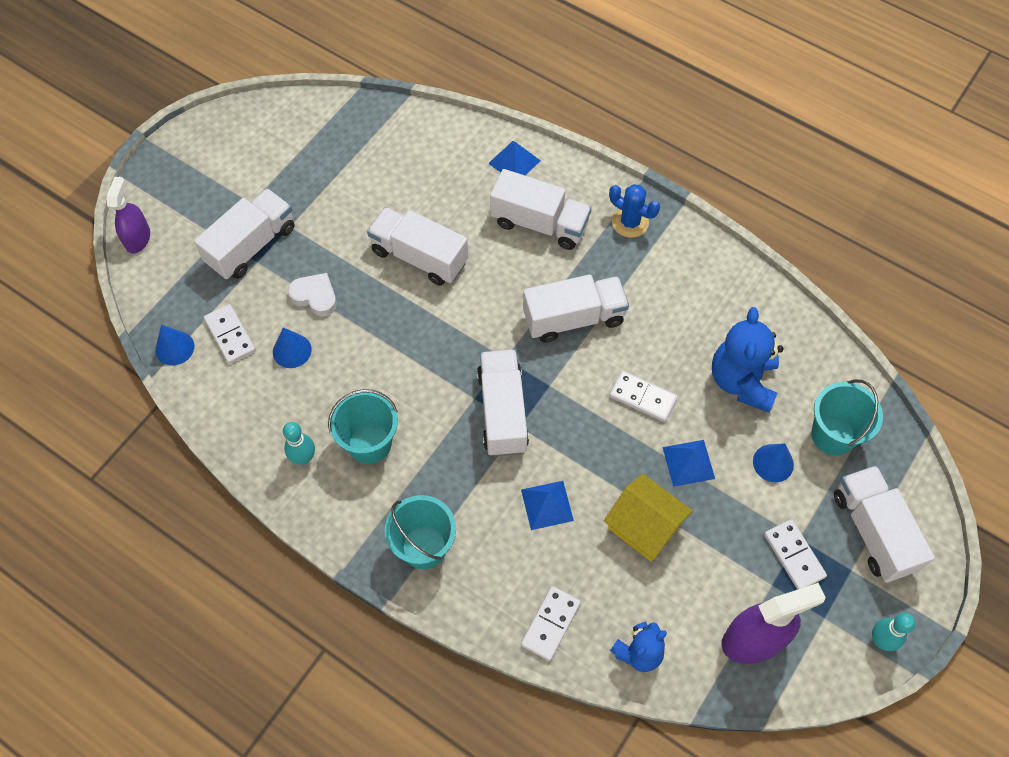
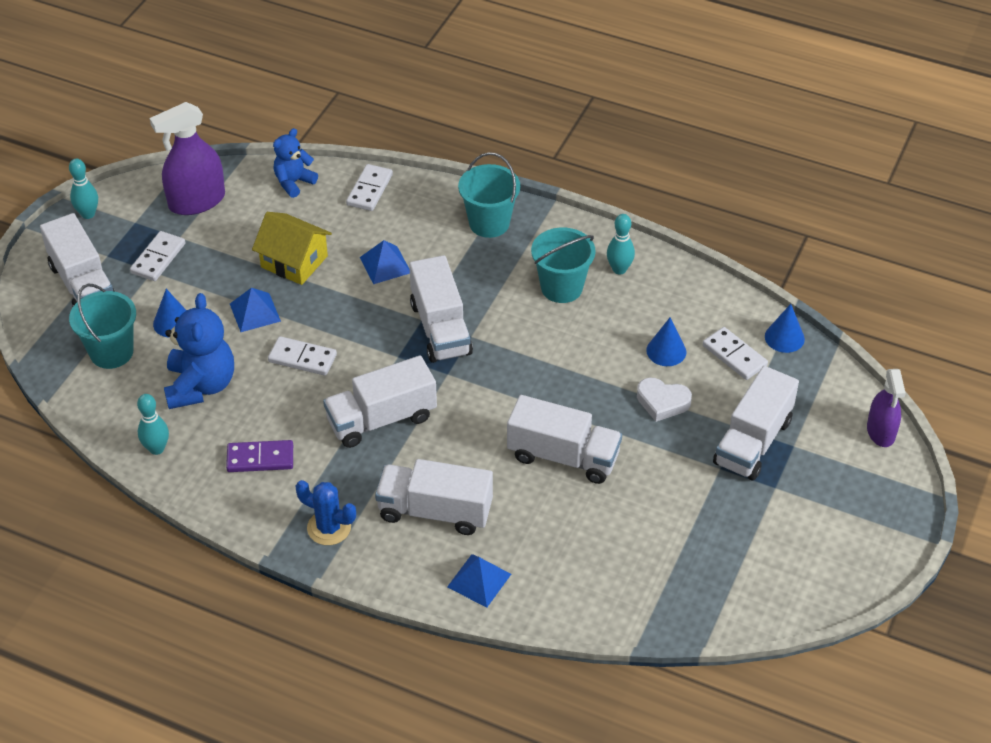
camera: 170 degrees right, 15 degrees down
(686, 295) = (260, 458): none -> purple domino
(780, 319) = (156, 449): none -> turquoise bowling pin
(794, 555) = (158, 258): white domino -> white domino turned 60 degrees clockwise

